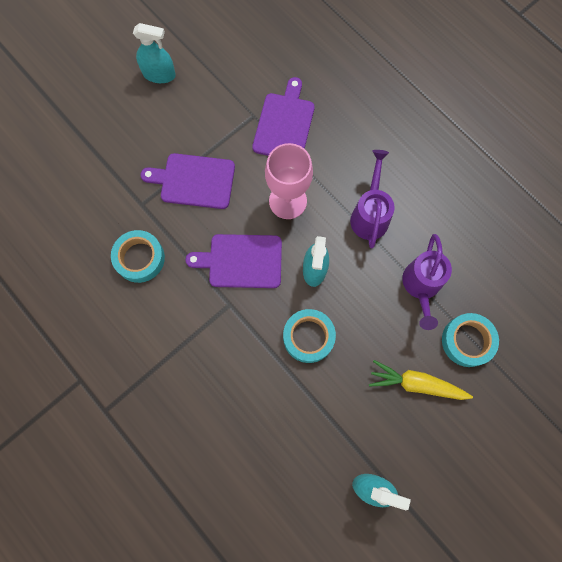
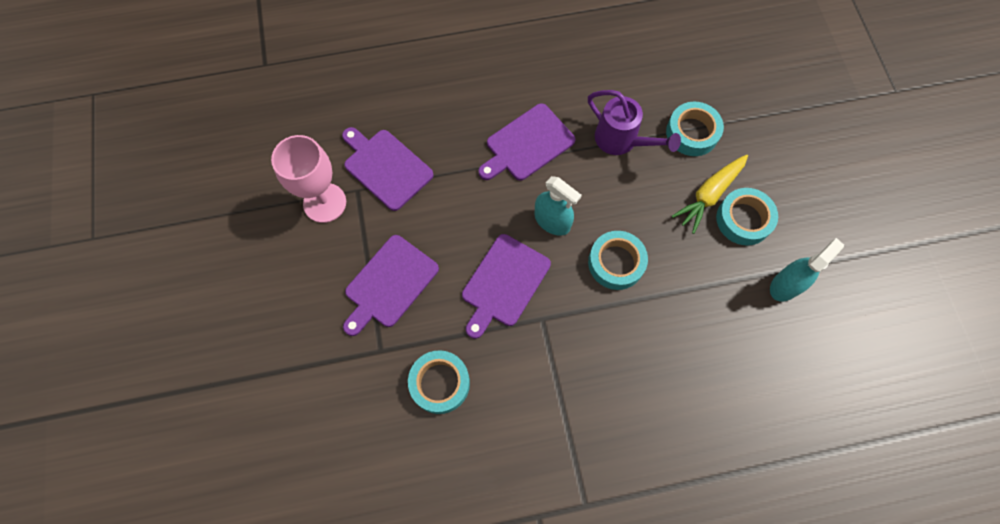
camera: 60 degrees left, 5 degrees down
(159, 74) = (245, 256): turquoise spray bottle -> none
(288, 201) = (468, 207): pink goblet -> pink goblet (324, 203)
(370, 215) = (527, 144): purple watering can -> purple cutting board
(411, 424) = (743, 219): none -> turquoise tape

